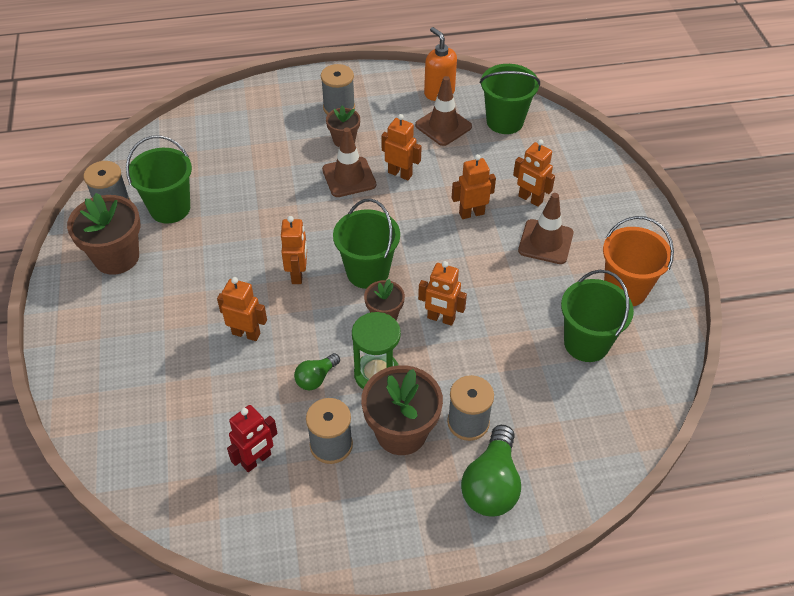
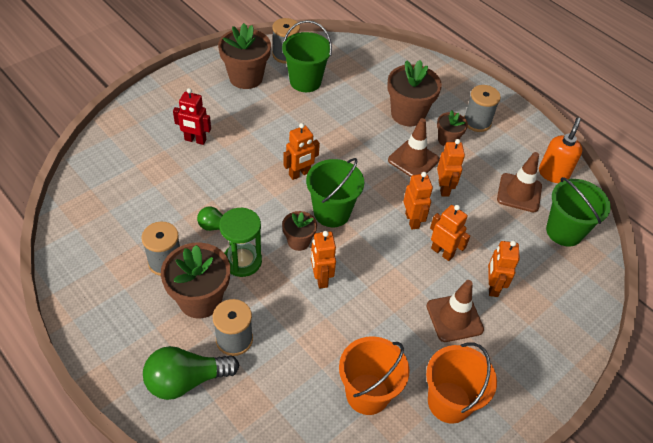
camera: 55 degrees right, 0 degrees up
(246, 333) = (229, 171): orange robot -> orange robot (412, 220)
(256, 460) = (130, 226): red robot -> red robot (195, 140)
(287, 151) = (408, 114): none -> brown flower pot
(586, 343) = (367, 394): green bucket -> orange bucket

